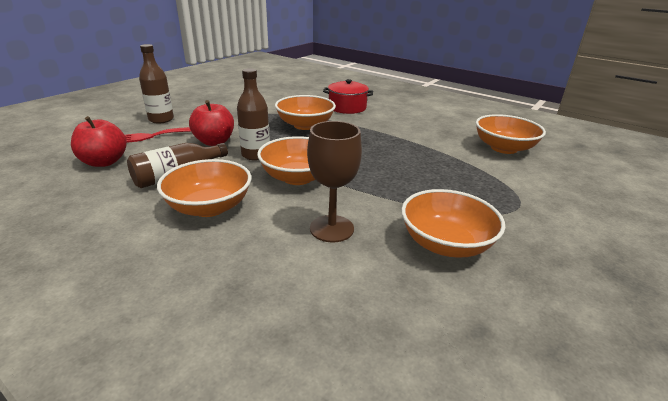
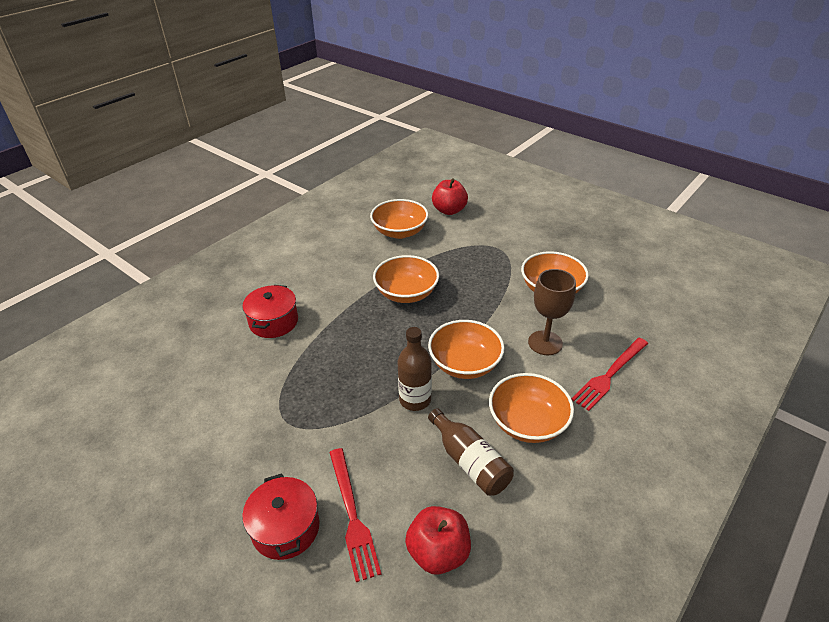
camera: 85 degrees left, 10 degrees up
(161, 119) = (285, 528): brown bottle -> red pot
(214, 142) = (377, 444): red apple -> red apple (449, 210)
(269, 278) = (610, 374): none -> red fork
(305, 125) = (330, 360): orange bowl -> orange bowl (406, 293)

